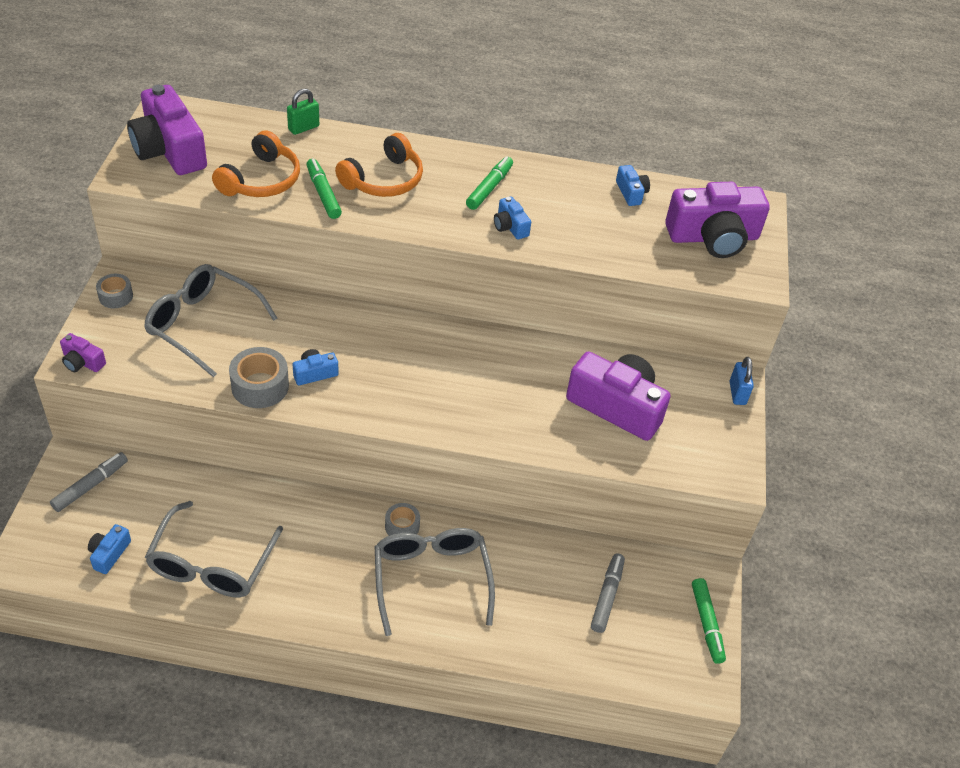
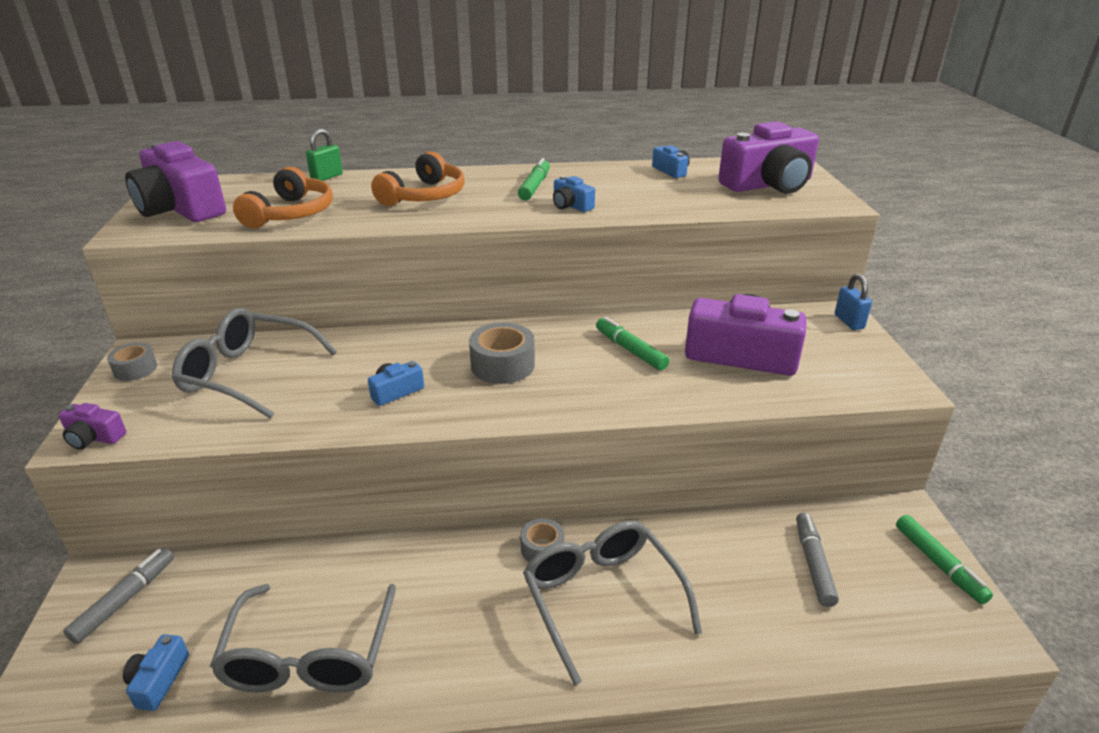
camera: 10 degrees left, 15 degrees down
(260, 386) = (332, 416): grey tape -> grey tape (502, 365)
(323, 194) = (363, 213): green marker -> green marker (630, 350)

